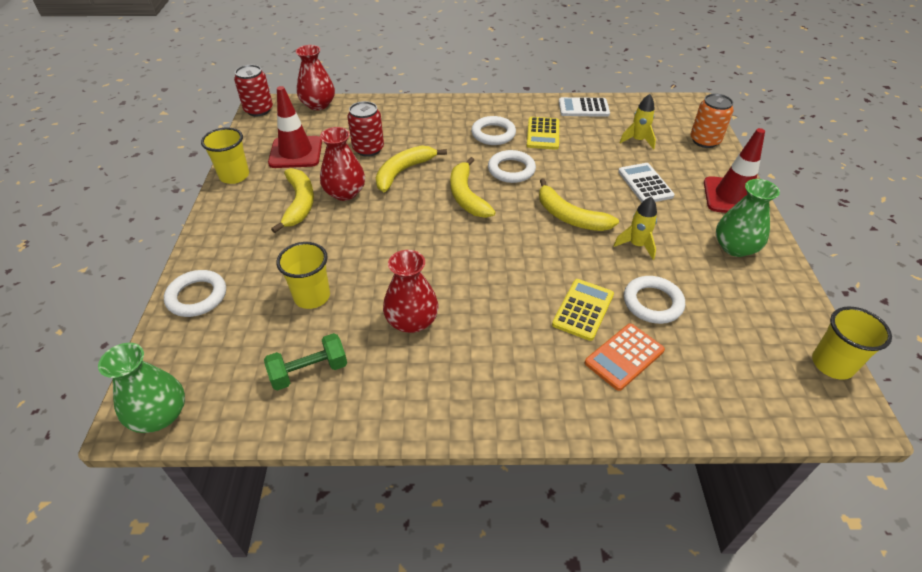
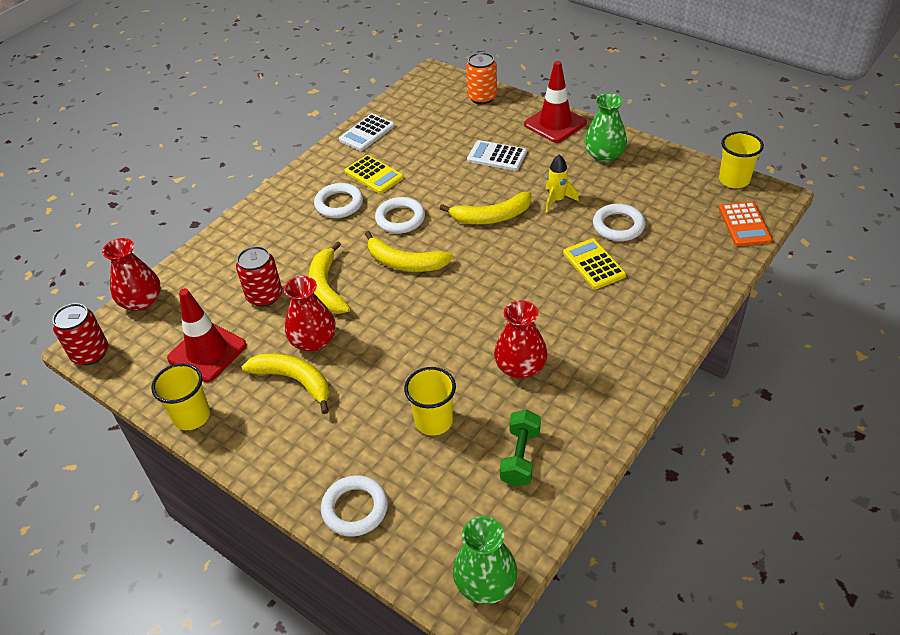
camera: 50 degrees left, 0 degrees up
(624, 357) = (653, 268): orange calculator -> orange calculator (744, 224)
(638, 140) = (443, 129): yellow rocket -> none

